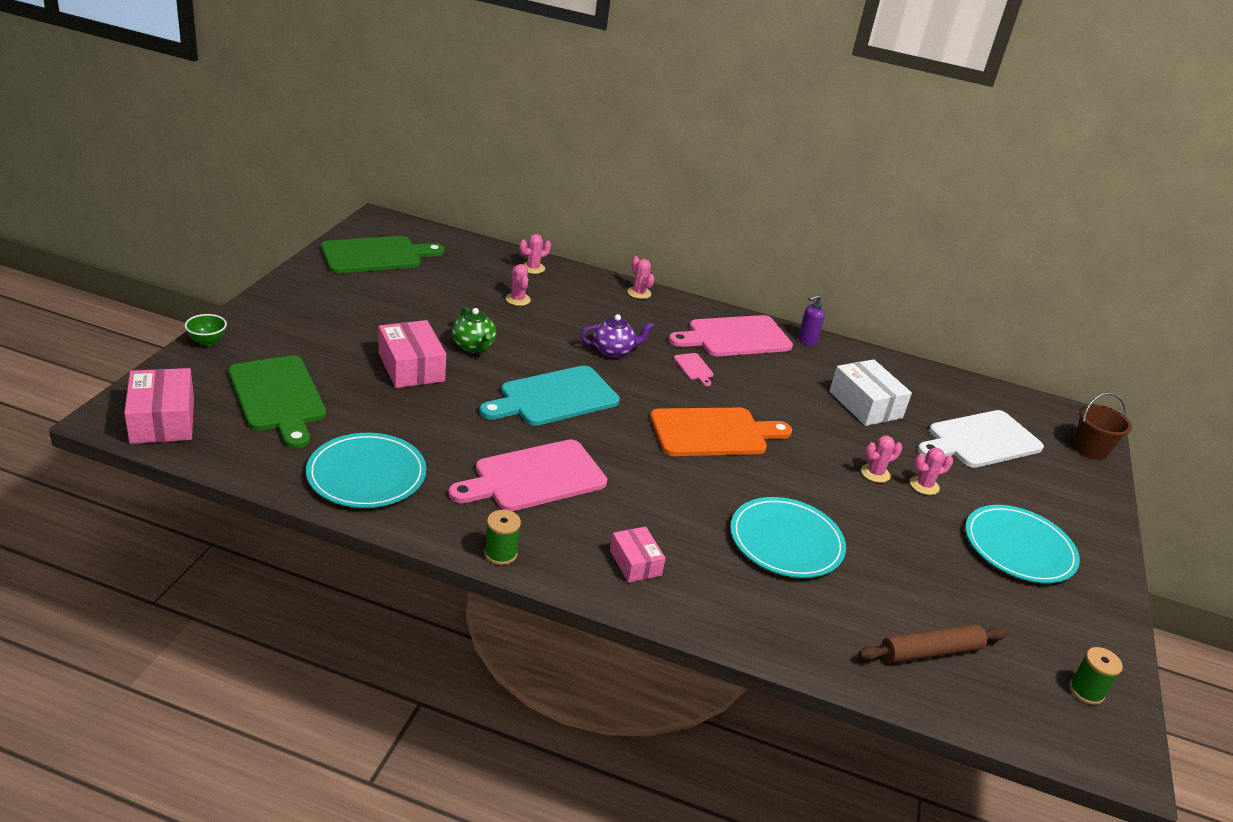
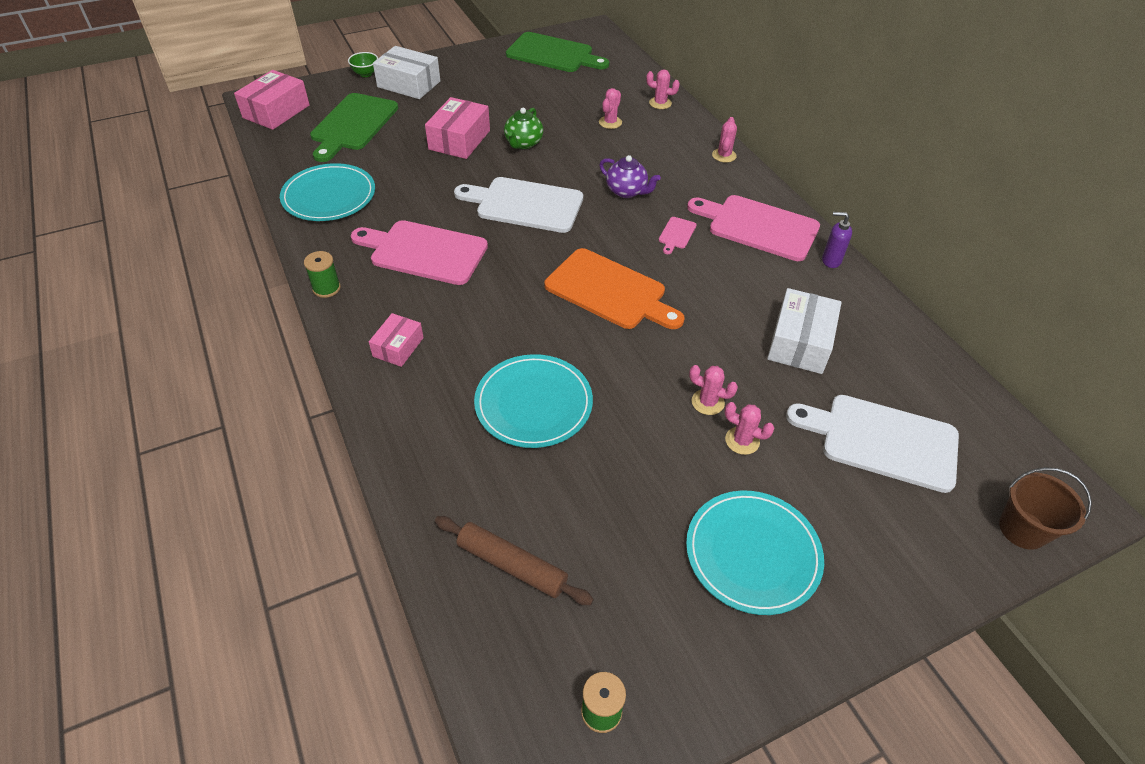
camera: 50 degrees right, 15 degrees up
(274, 334) = (409, 84): none -> white box
(554, 397) = (525, 204): turquoise cutting board -> white cutting board

